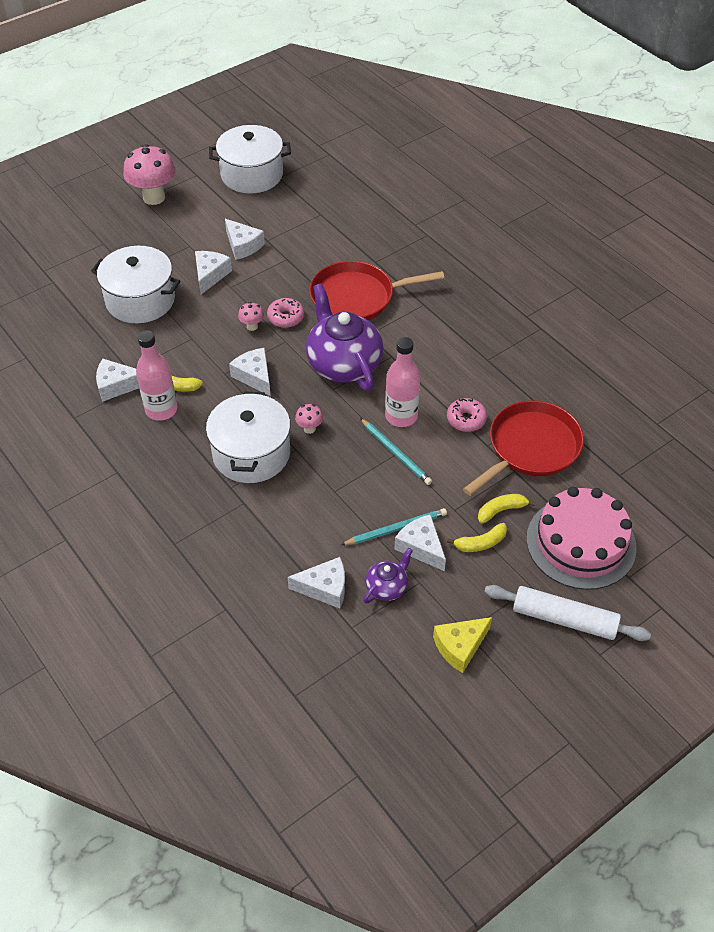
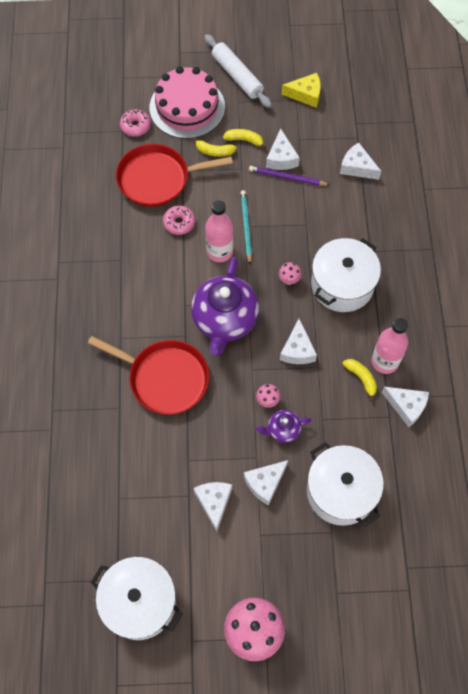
camera: 145 degrees left, 15 degrees up
(286, 317) = (235, 393): pink donut -> pink donut (135, 126)
(387, 587) = (320, 147): purple teapot -> purple teapot (283, 430)
(396, 529) = (287, 177): turquoise pencil -> purple pencil

